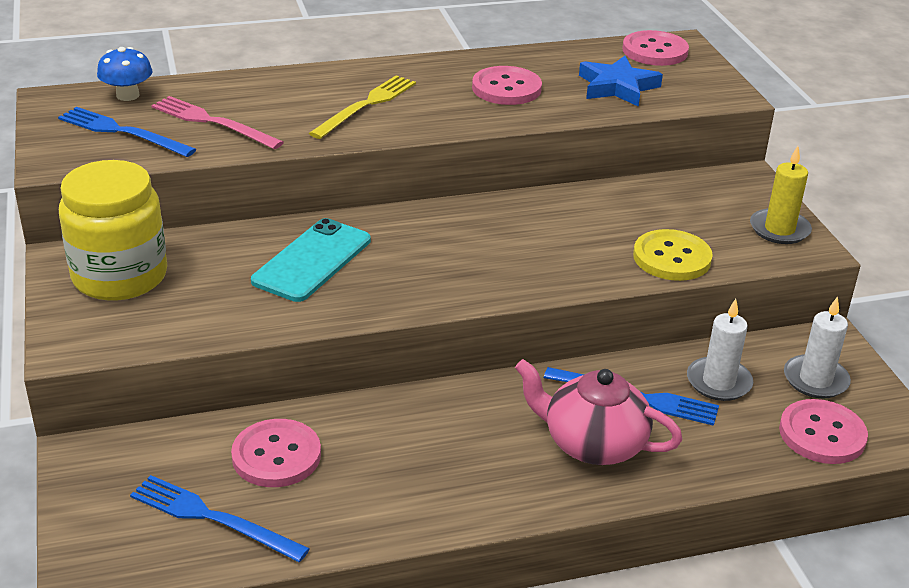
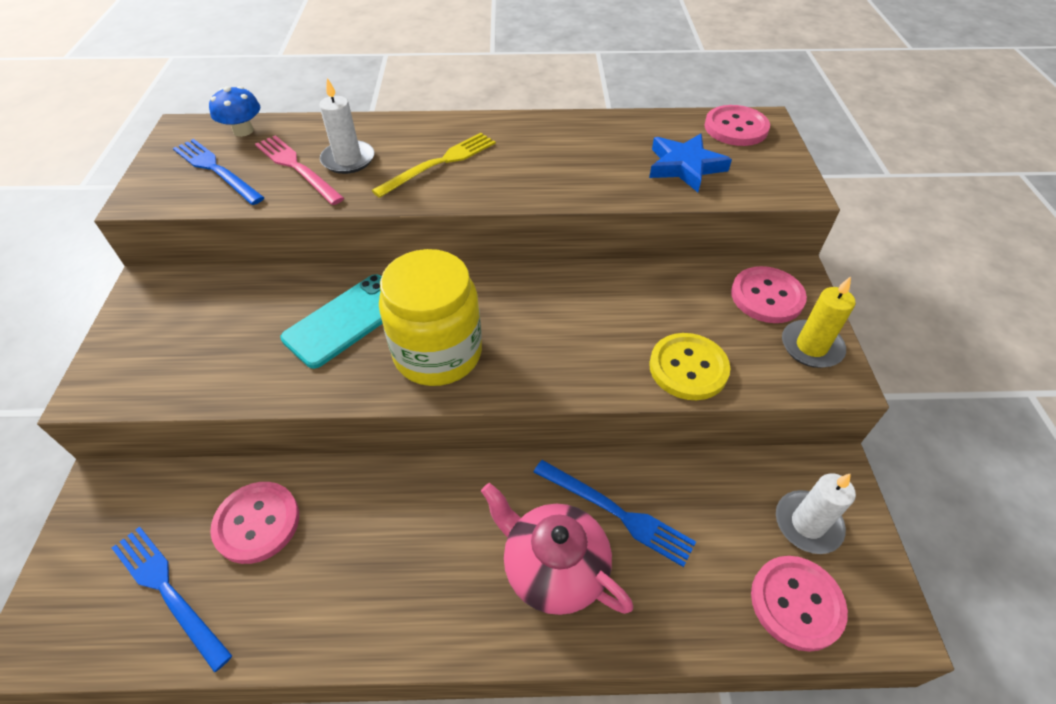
camera: 15 degrees right, 15 degrees up
(120, 276) = (177, 314): yellow jar -> yellow jar (438, 353)
(506, 88) = (577, 157): pink button -> pink button (767, 296)
(718, 382) = (705, 508): white candle -> white candle (348, 160)

